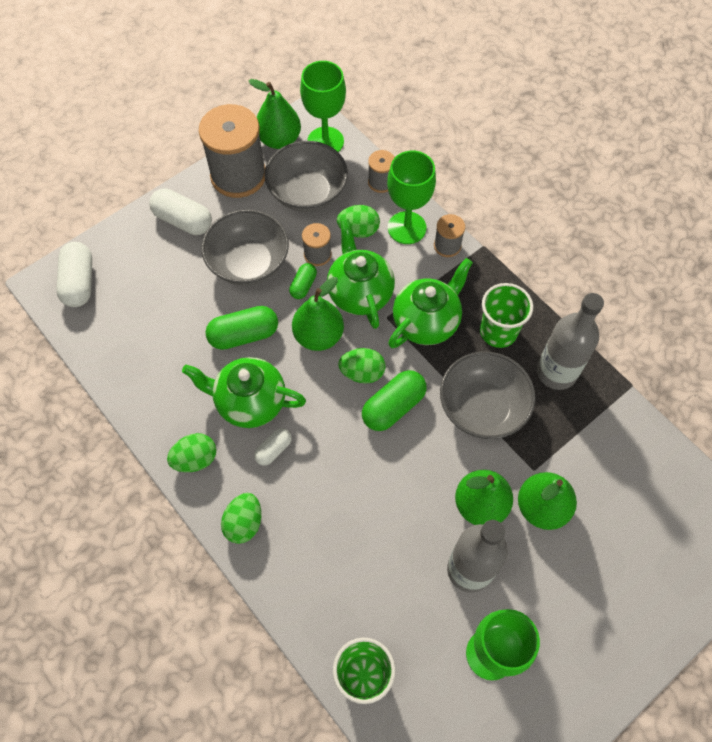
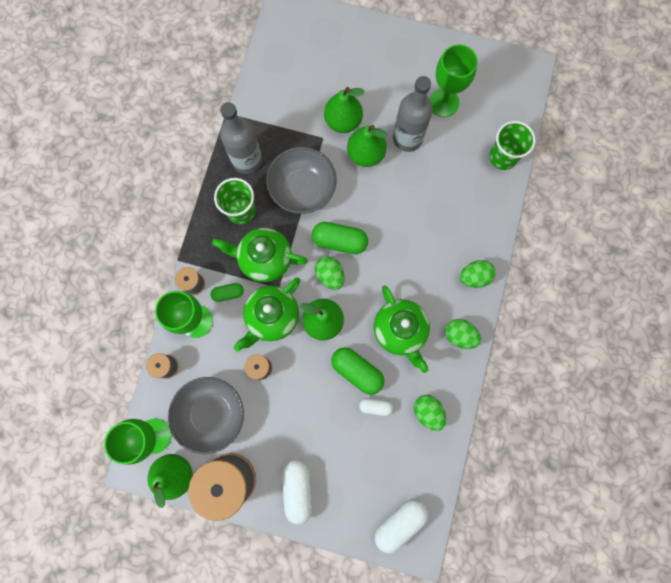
camera: 125 degrees left, 15 degrees up
(249, 263) = (300, 411): grey bowl -> none
(273, 450) = (419, 293): white capsule -> white capsule (375, 406)
(303, 285) = (292, 359): green capsule -> green capsule (228, 293)
(358, 230) = (221, 353): green egg -> green egg (427, 412)

